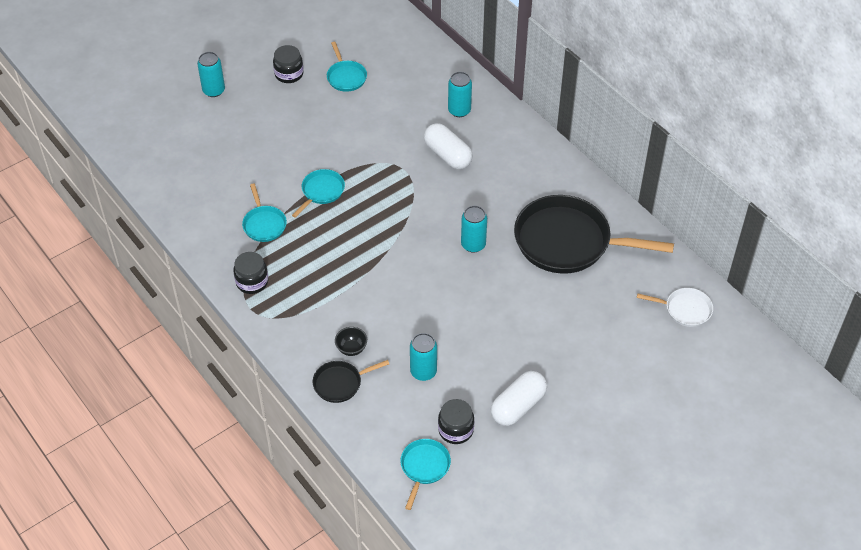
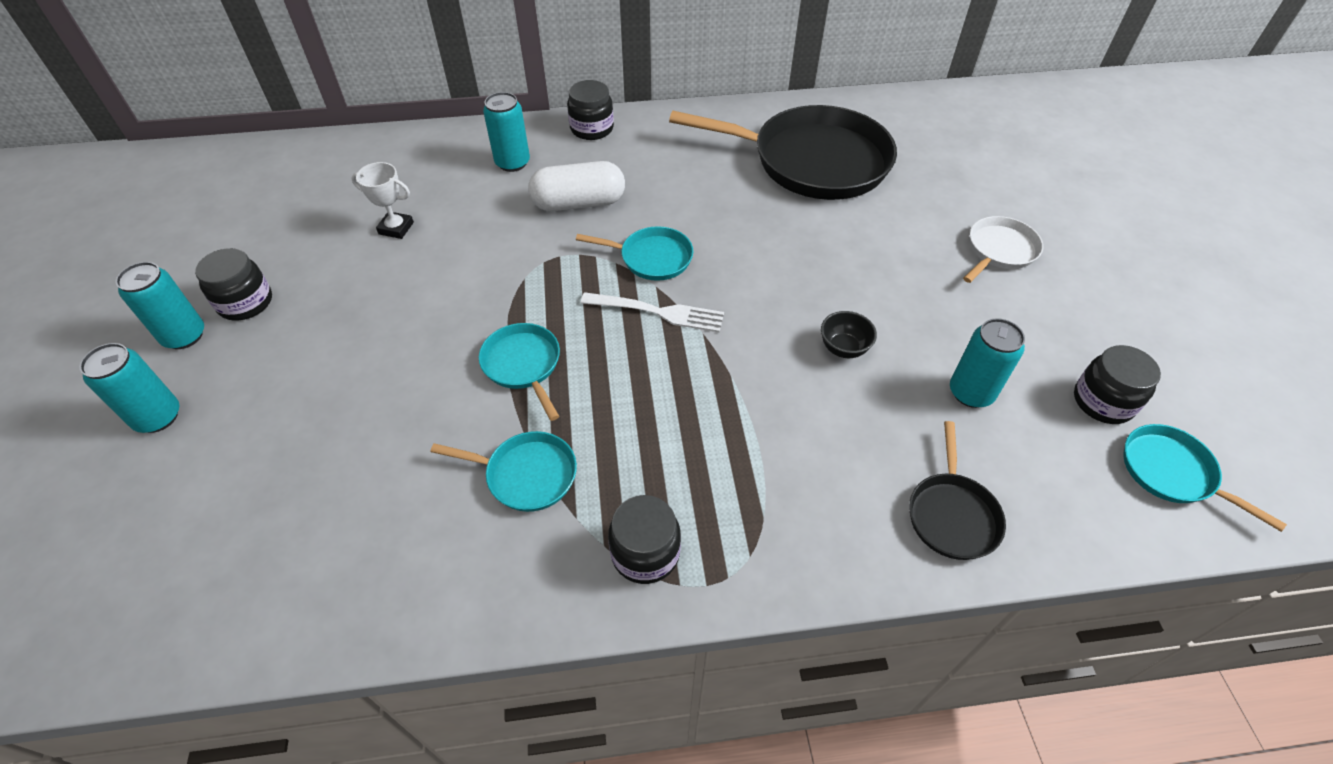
camera: 60 degrees left, 0 degrees up
(346, 77) = (329, 242): turquoise pan -> turquoise pan (652, 258)
(351, 349) = (881, 466): black bowl -> black bowl (843, 348)
(374, 95) = (396, 228): none -> white trophy
(390, 225) = (658, 312): none -> white fork
(473, 244) = (758, 243): turquoise can -> turquoise can (184, 336)
(517, 128) = (592, 129): none -> black jar
(518, 406) = (1077, 315): white capsule -> none
(568, 242) = (812, 161): black pan -> black pan turned 120 degrees counterclockwise
(685, 309) = (973, 119): white pan -> white pan (999, 250)

